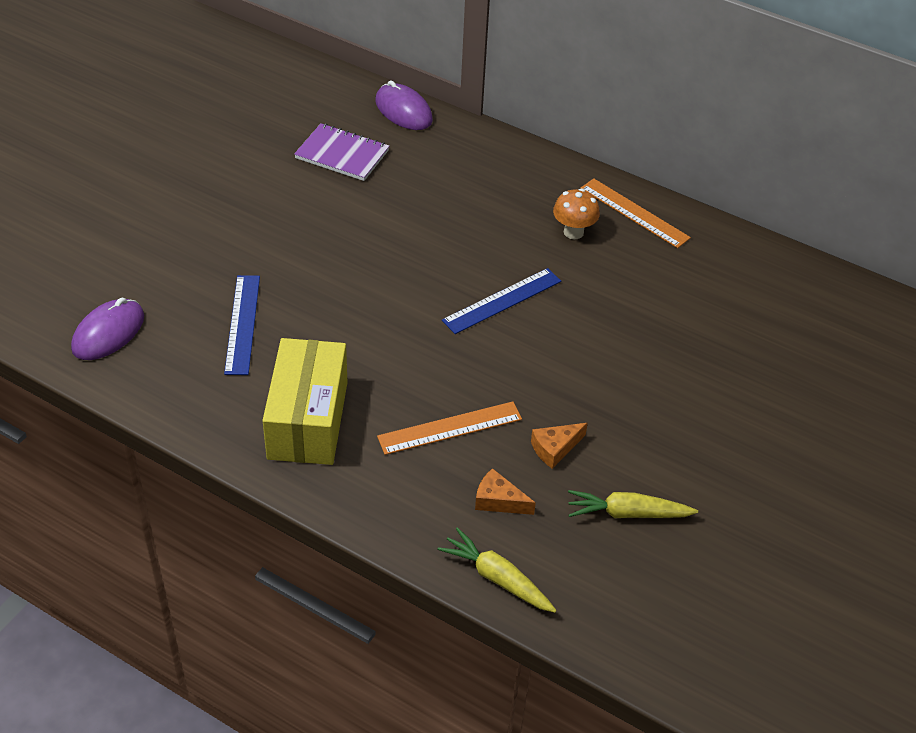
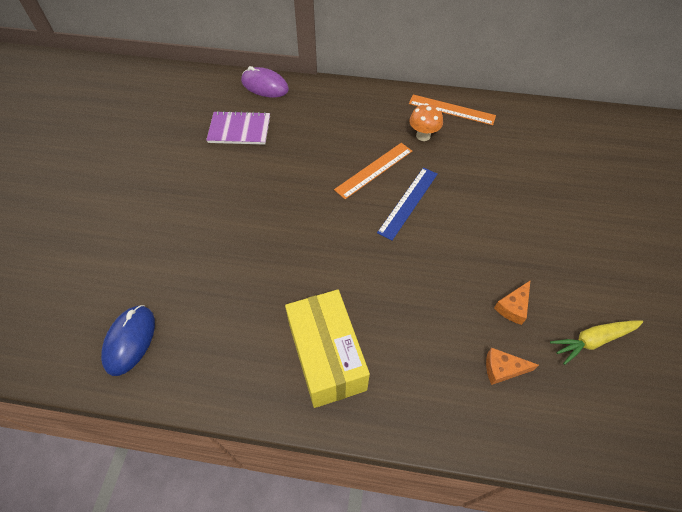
camera: 20 degrees left, 10 degrees up
(108, 333) = (130, 340): purple mouse -> blue mouse
(243, 324) = (234, 291): blue ruler -> none
(450, 428) = (432, 320): orange ruler -> orange ruler (374, 170)
(497, 578) = (543, 441): yellow carrot -> none

